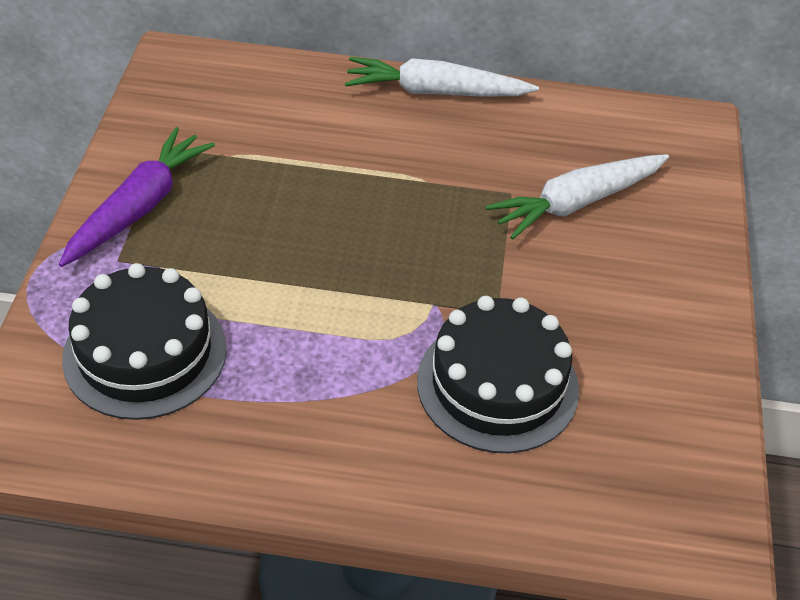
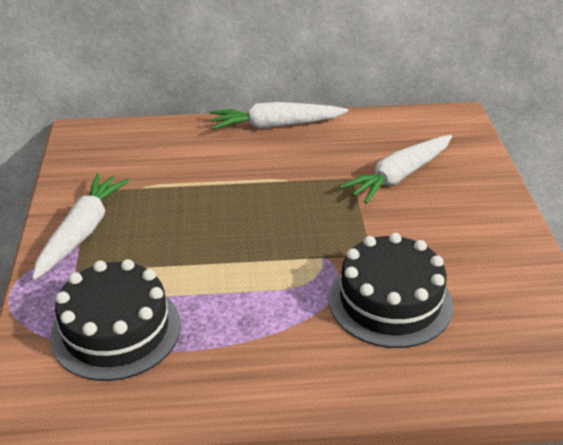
camera: 10 degrees left, 10 degrees down
(139, 207) = (82, 232): purple carrot -> white carrot

